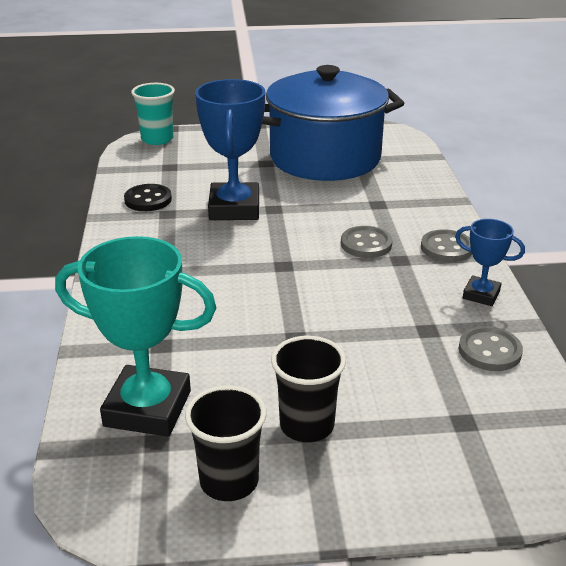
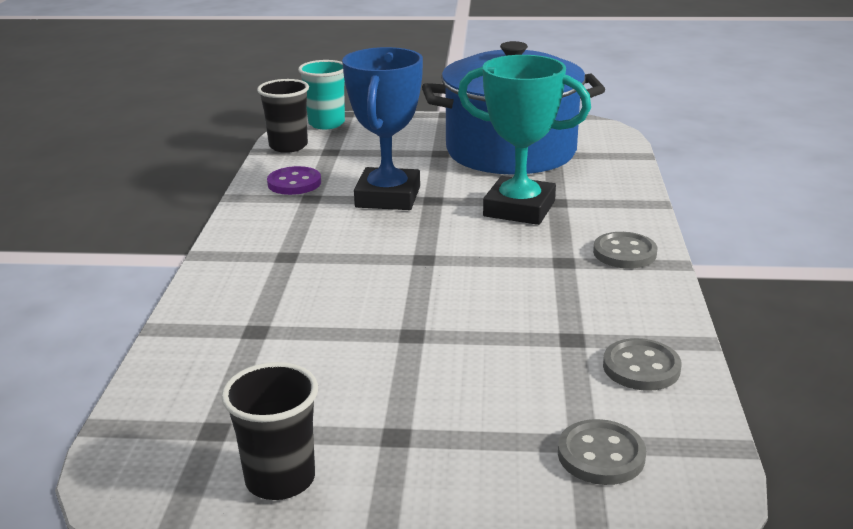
camera: 10 degrees right, 5 degrees down
(147, 408) = (216, 395): turquoise trophy -> turquoise trophy (519, 209)
(148, 200) = (294, 183): black button -> purple button
(307, 425) = (391, 429): black cup -> black cup (288, 146)
(366, 244) = (528, 243): grey button -> grey button (601, 455)
(481, 295) = (651, 306): blue trophy -> none

